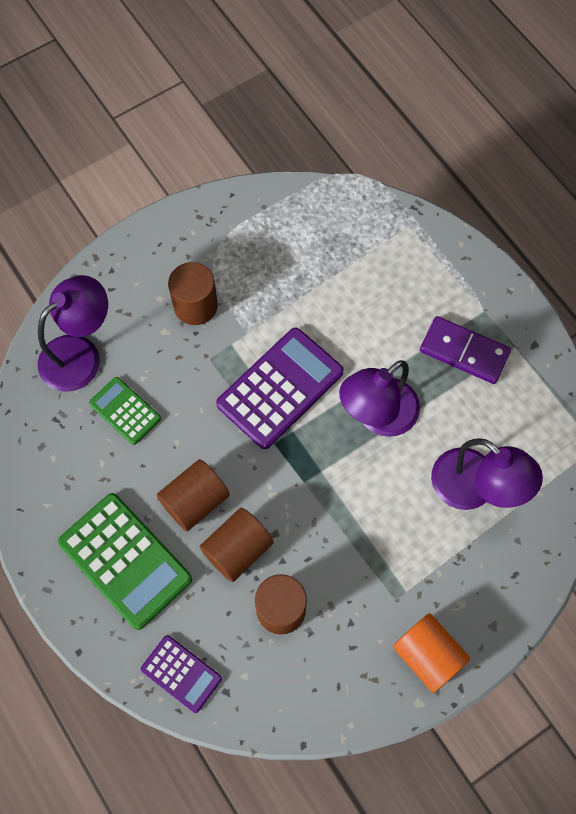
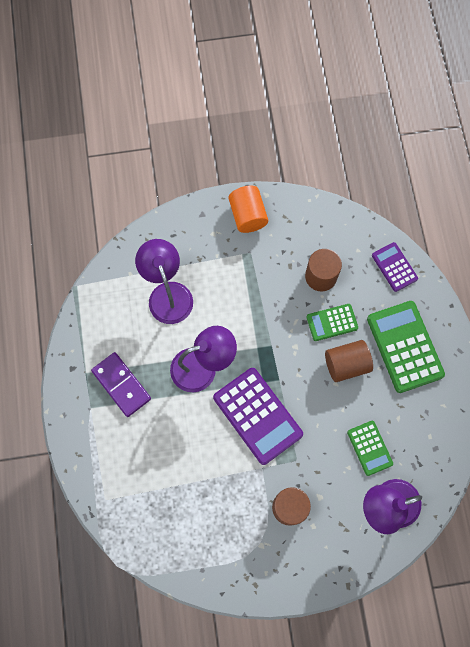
camera: 155 degrees left, 5 degrees up
(237, 549) = (332, 322): brown cylinder -> green calculator
(280, 388) = (257, 416): purple calculator -> purple calculator turned 105 degrees counterclockwise

